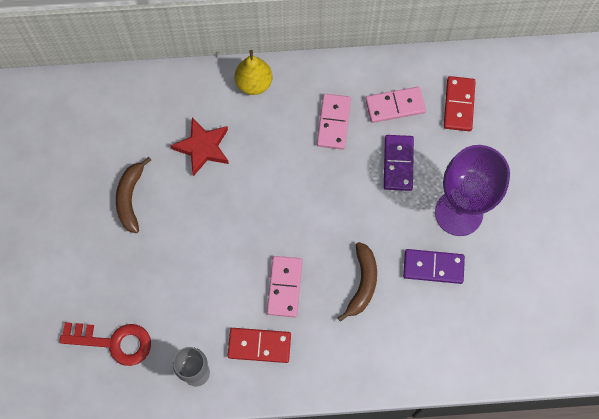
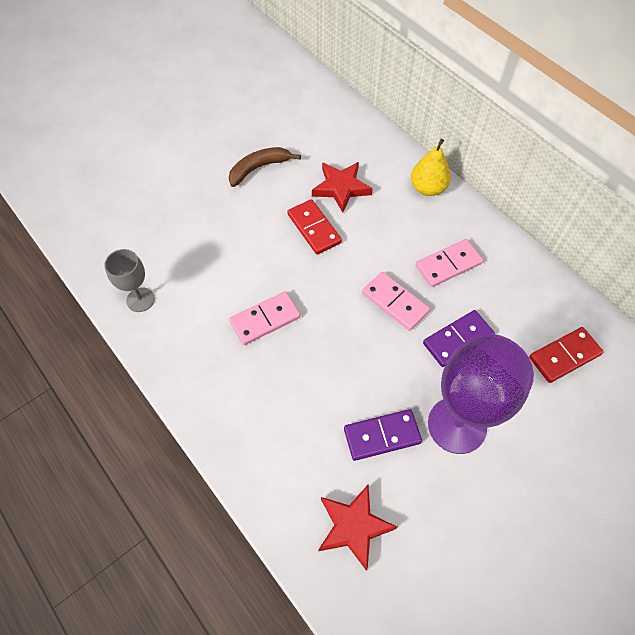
camera: 55 degrees right, 10 degrees down
(114, 342) = (130, 228): red key -> none
(259, 346) = (196, 333): red domino -> red domino (314, 228)
(362, 283) = (317, 381): brown banana -> none
(395, 106) = (510, 302): pink domino -> pink domino (395, 302)
(433, 267) = (382, 436): purple domino -> purple domino turned 75 degrees counterclockwise
(481, 329) = (353, 526): none -> red star

